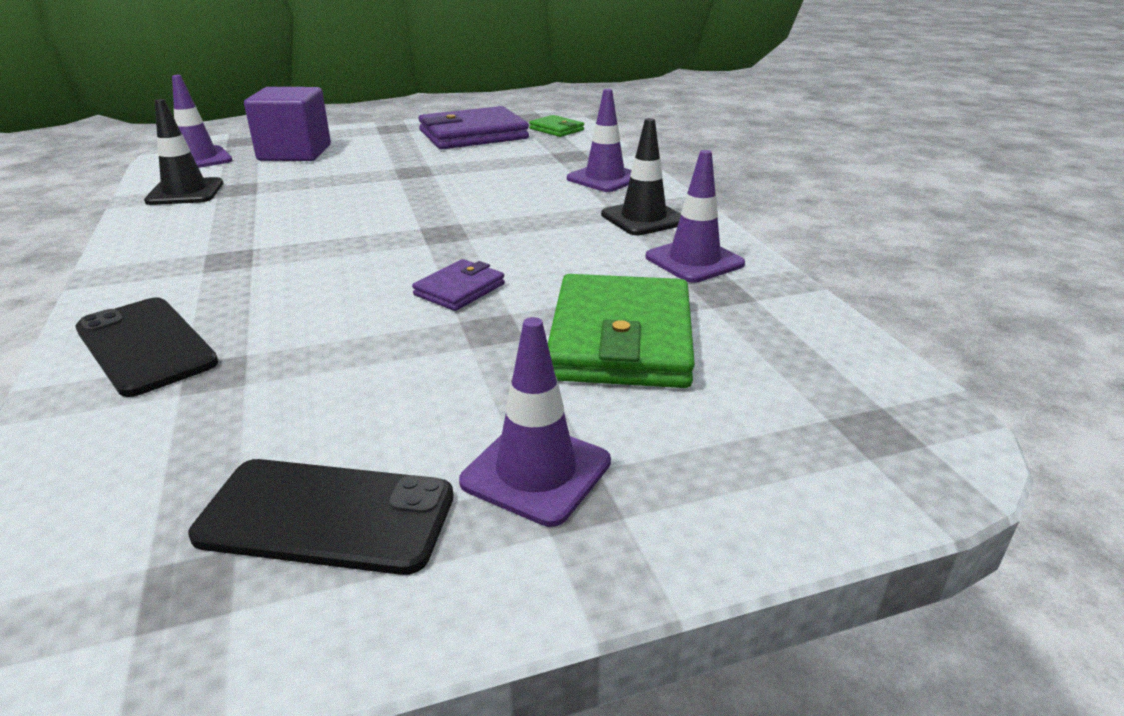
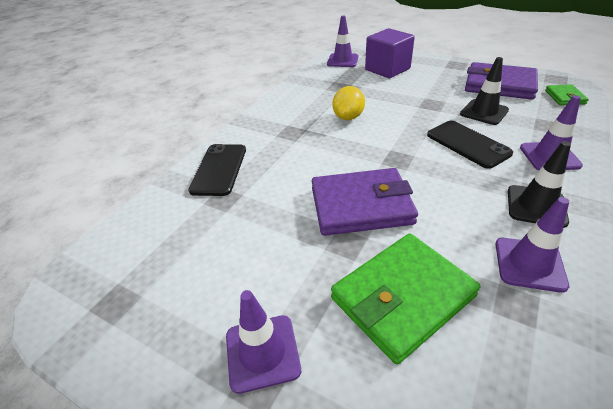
camera: 50 degrees right, 10 degrees up
(185, 192) = (317, 81): black traffic cone -> black traffic cone (484, 112)
(306, 215) = (348, 117): none -> yellow lemon
(326, 516) = (176, 306): black phone -> black phone (467, 144)
(459, 289) = (361, 205): purple wallet -> purple wallet, size x2.04

